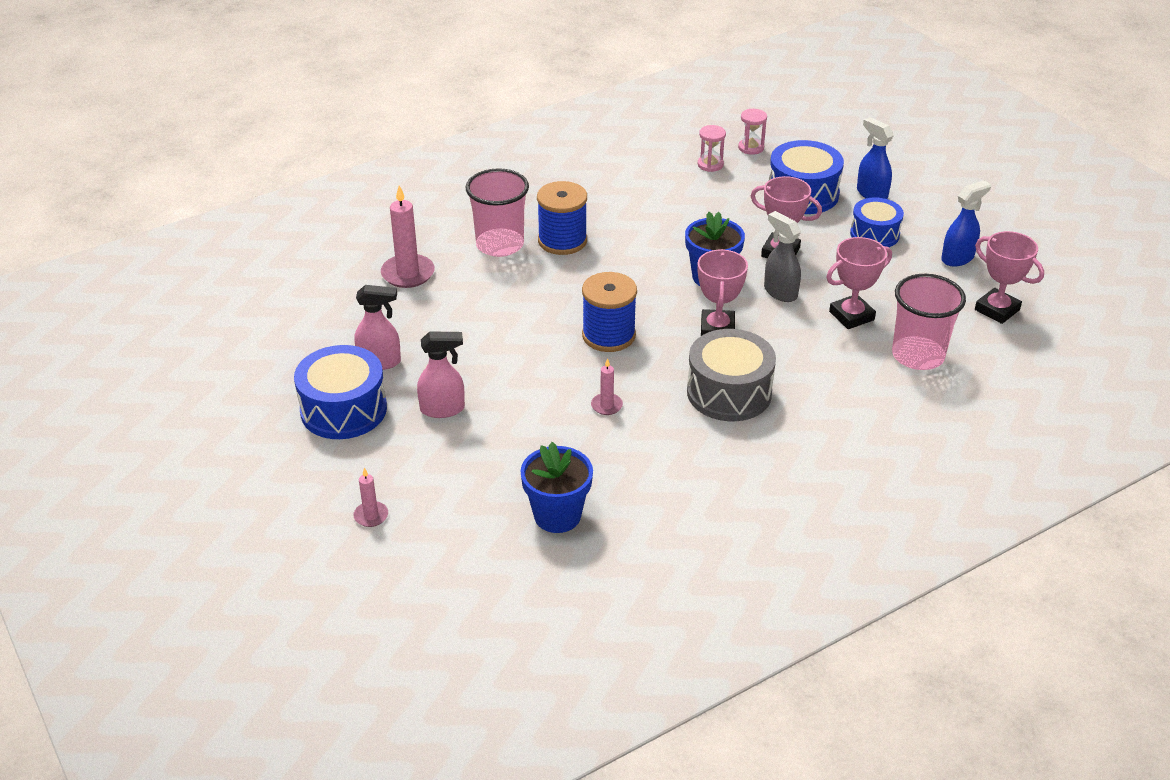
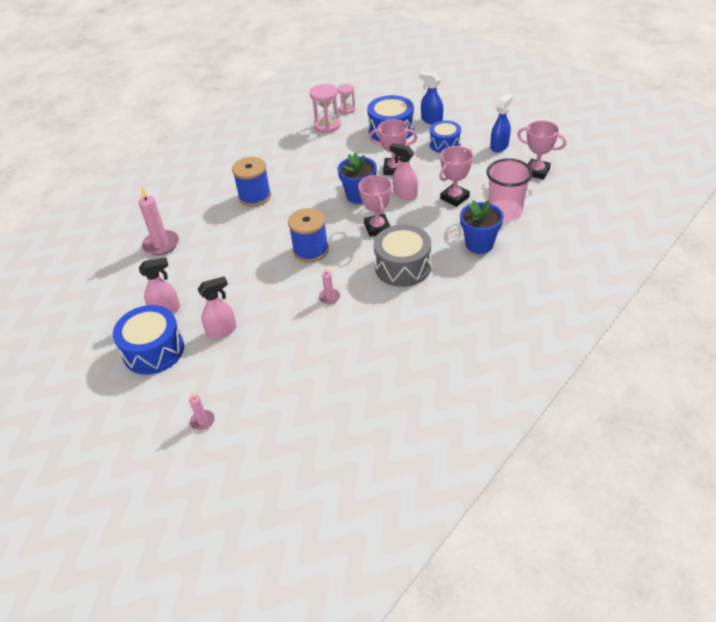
camera: 15 degrees left, 5 degrees up
(500, 245) = (215, 209): pink cup -> none
(557, 515) = (329, 382): blue flower pot -> blue flower pot (479, 244)
(710, 164) = (327, 126): pink hourglass -> pink hourglass, size x1.59
(780, 292) = (405, 194): grey spray bottle -> pink spray bottle

